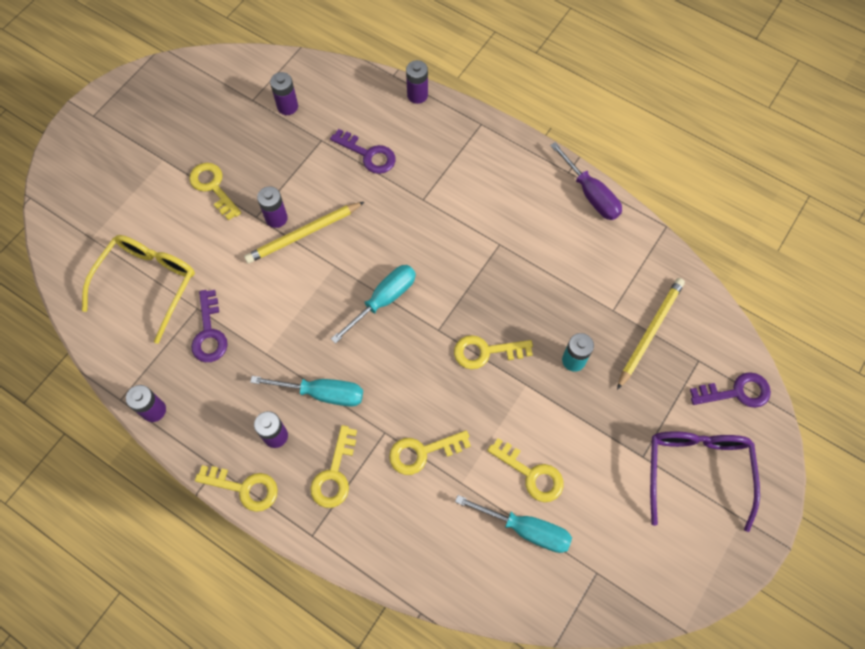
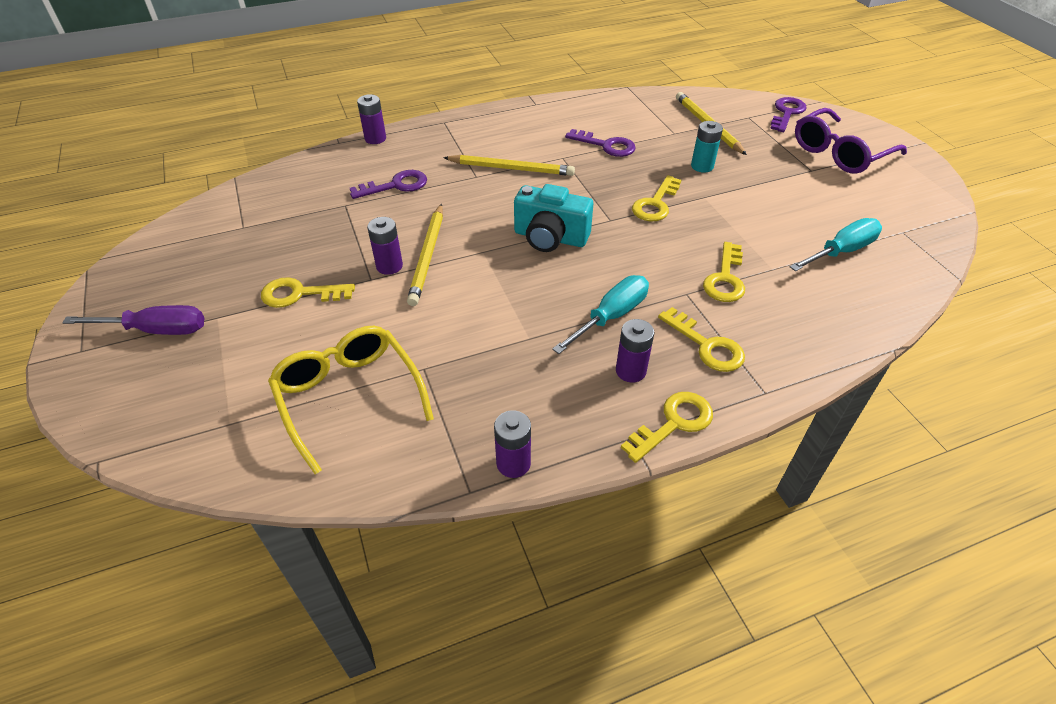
camera: 55 degrees left, 20 degrees down
(209, 333) = (463, 371): purple key -> purple key (606, 145)
(287, 107) = (283, 209): purple battery -> none
(383, 300) = (550, 237): turquoise screwdriver -> turquoise camera
(452, 217) = (511, 168): none -> yellow pencil
(531, 474) = (790, 227): yellow key -> none
(590, 194) = (565, 103): purple screwdriver -> purple screwdriver (156, 330)
(696, 471) = (840, 153): purple glasses -> purple glasses turned 75 degrees counterclockwise

